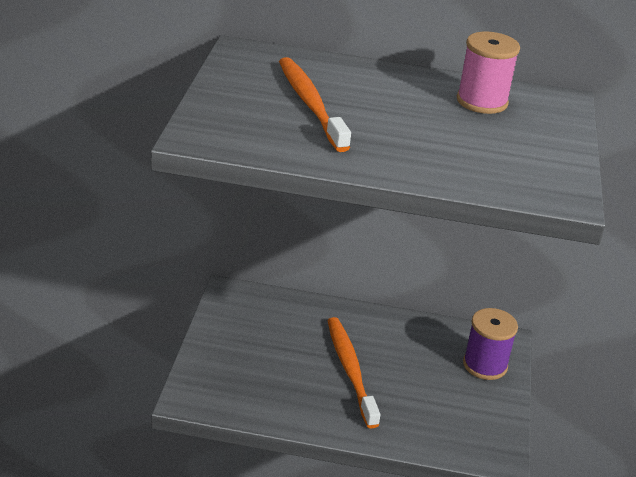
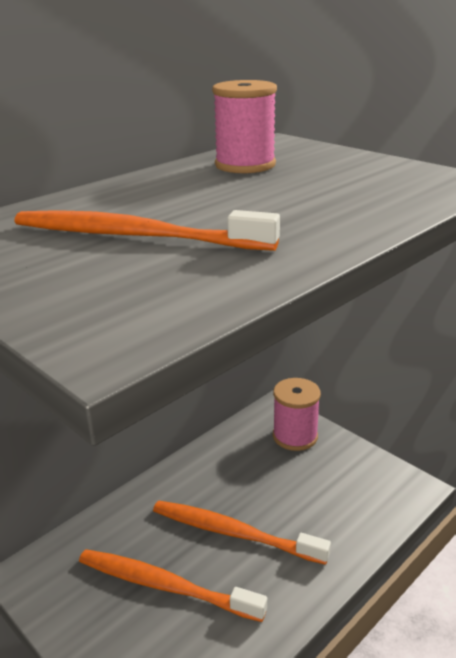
camera: 50 degrees left, 5 degrees down
(277, 356) = (165, 585): none -> orange toothbrush
(485, 365) = (295, 436): purple spool -> pink spool

